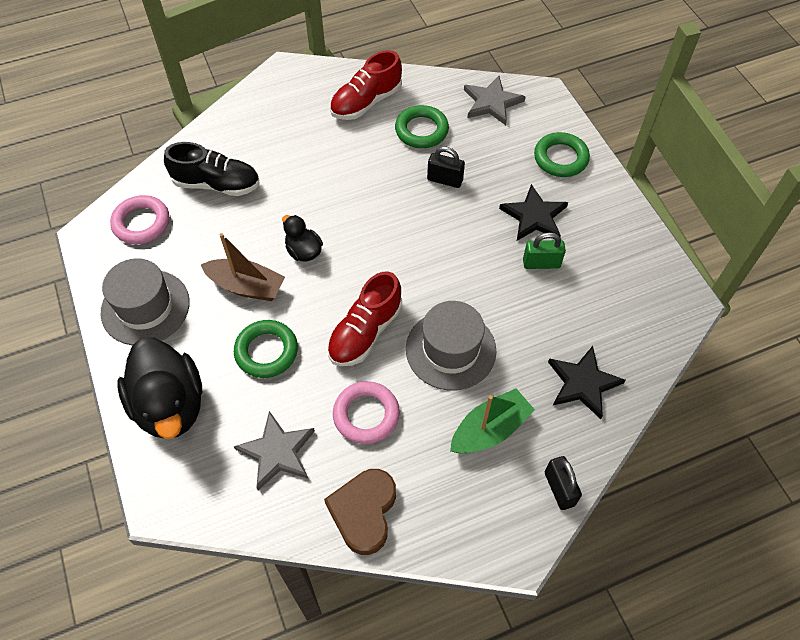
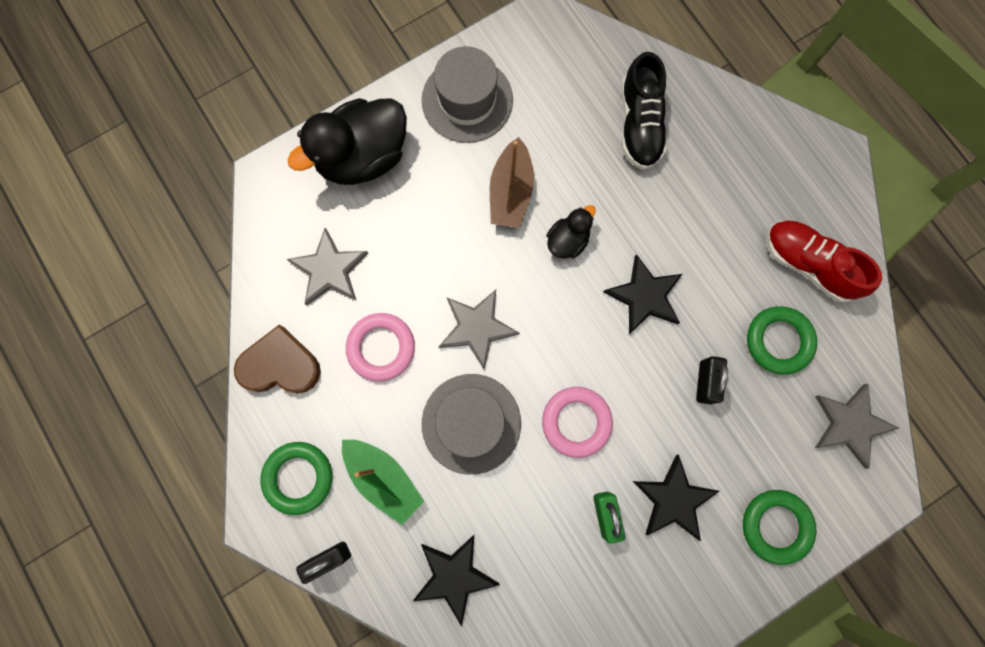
camera: 80 degrees right, 20 degrees up
(141, 223) = (570, 63): pink ring -> pink ring (576, 422)
(266, 351) = (436, 232): green ring -> green ring (298, 477)
(365, 332) = (477, 328): red shoe -> grey star
(366, 206) = (645, 296): none -> black star

